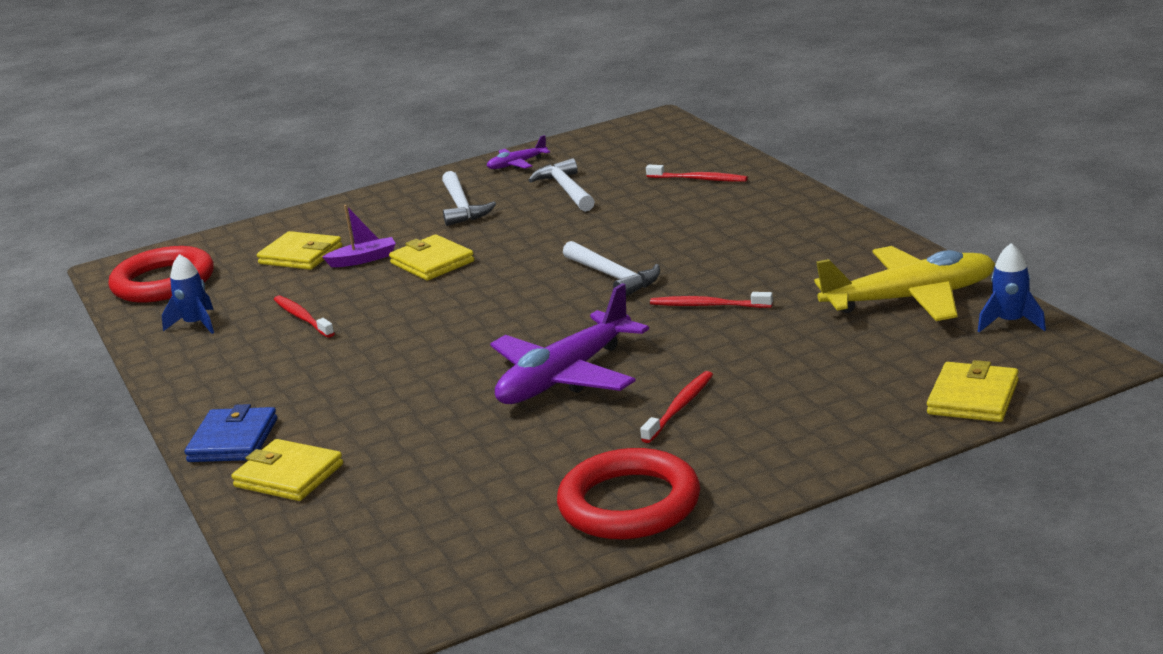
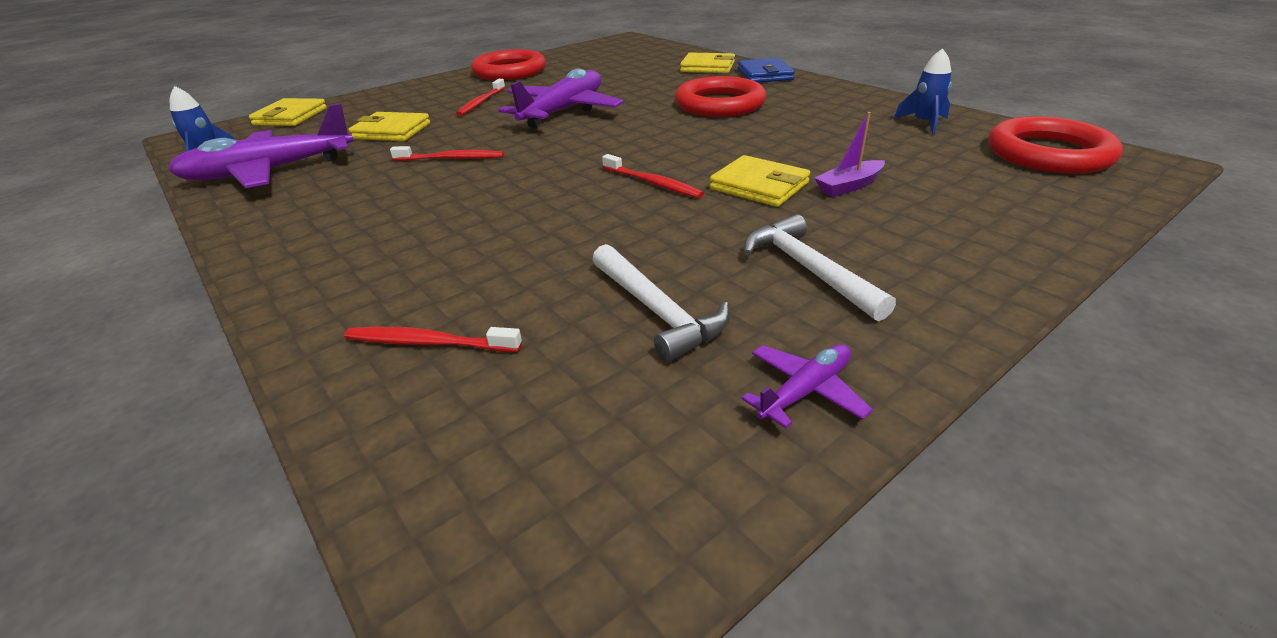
camera: 165 degrees right, 10 degrees up
(301, 255) = (939, 188): yellow wallet -> yellow wallet (391, 131)
(302, 317) = (828, 133): red toothbrush -> red toothbrush (653, 183)
(361, 375) = (719, 104): none -> red ring
(613, 276) = (544, 179): white hammer -> none
(910, 299) = (269, 171): yellow plane -> purple plane

